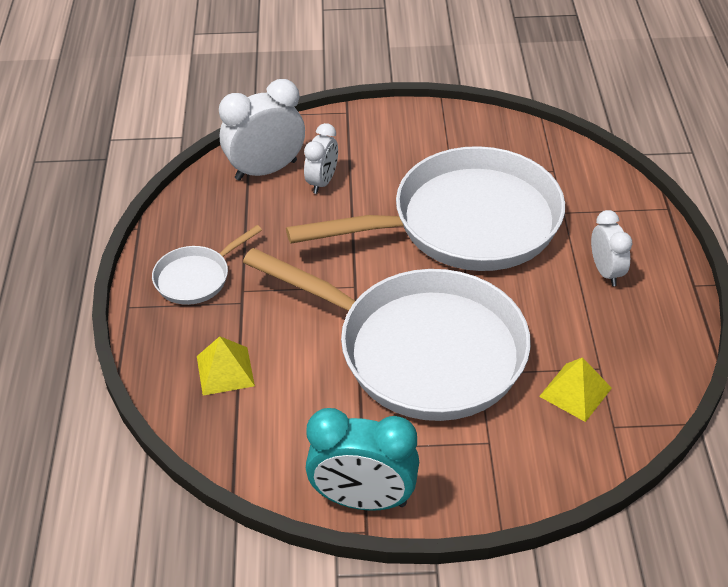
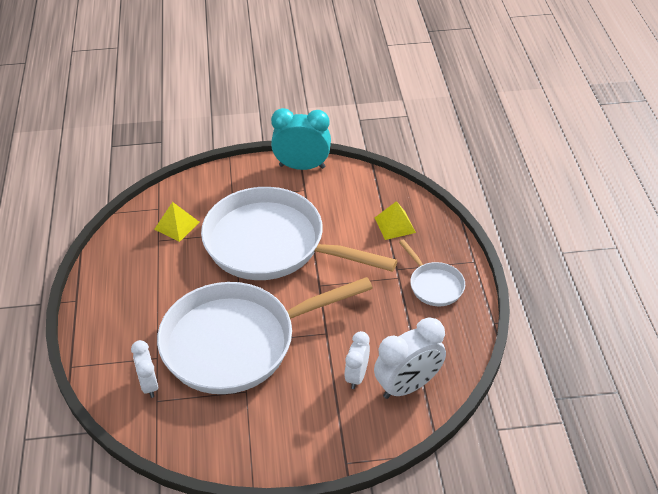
camera: 175 degrees right, 0 degrees up
(196, 277) = (434, 285): white pan -> white pan turned 105 degrees clockwise
(606, 272) = (136, 307): white clock -> white clock (149, 384)

